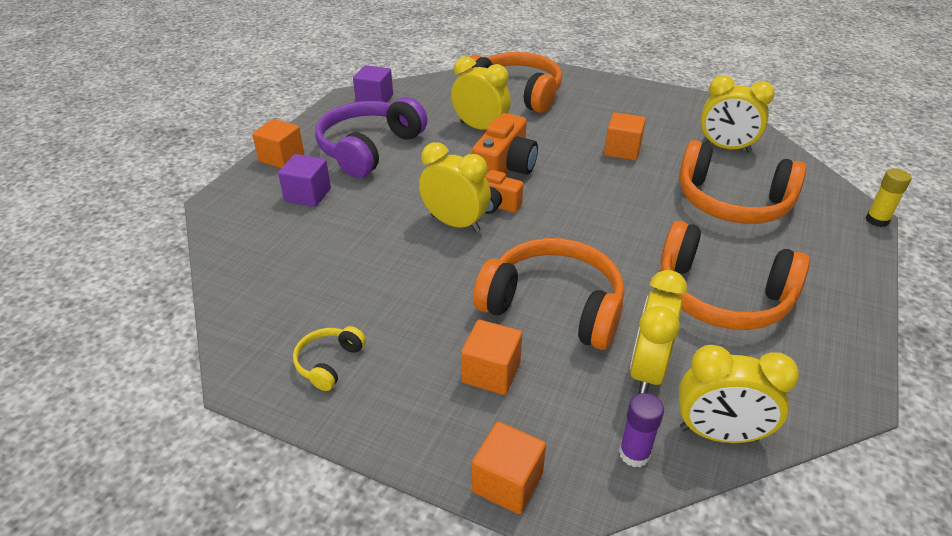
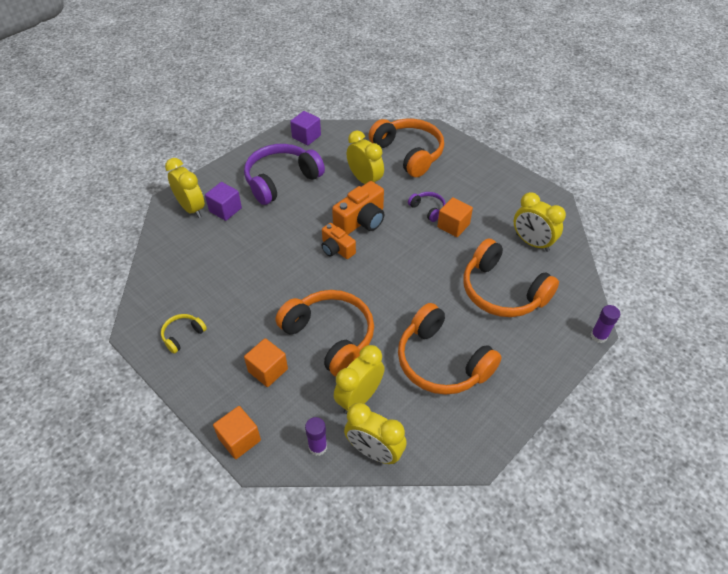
camera: 20 degrees right, 10 degrees up
(281, 158) = (223, 175): orange cube -> none
(455, 223) = (304, 257): yellow clock -> yellow clock (191, 208)
(579, 141) = (428, 209): none -> purple headphones
(877, 220) = (598, 336): yellow glue stick -> purple glue stick

